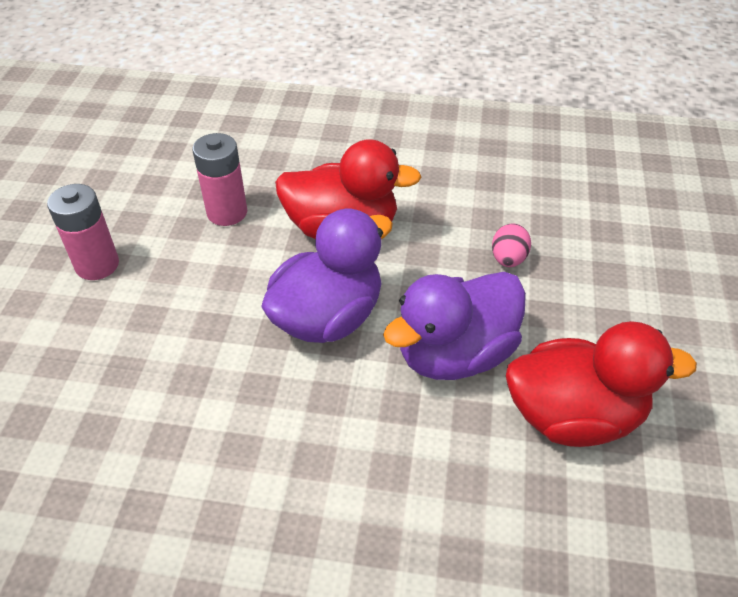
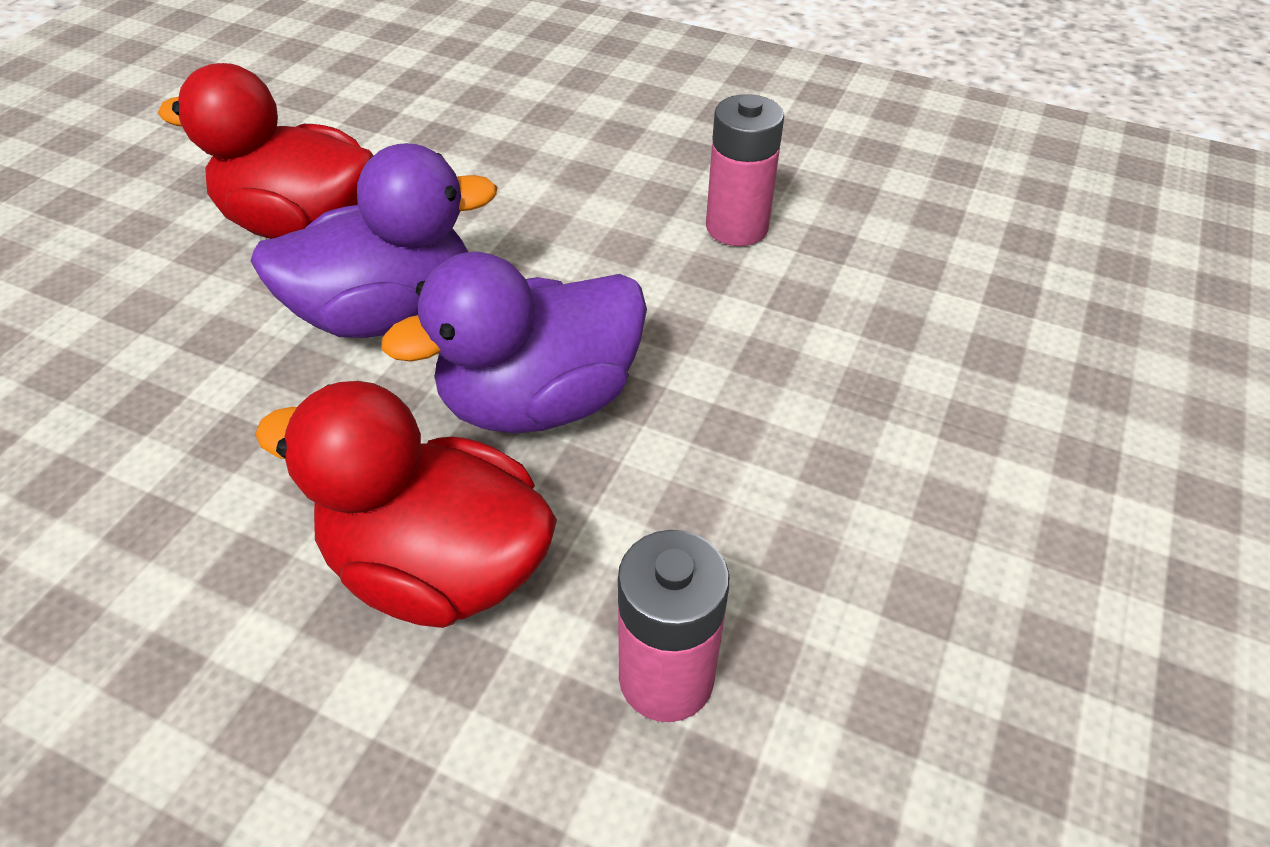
camera: 165 degrees left, 0 degrees up
(97, 265) = (946, 600): pink battery -> pink battery (737, 227)
(508, 259) = (190, 431): pink egg -> none

